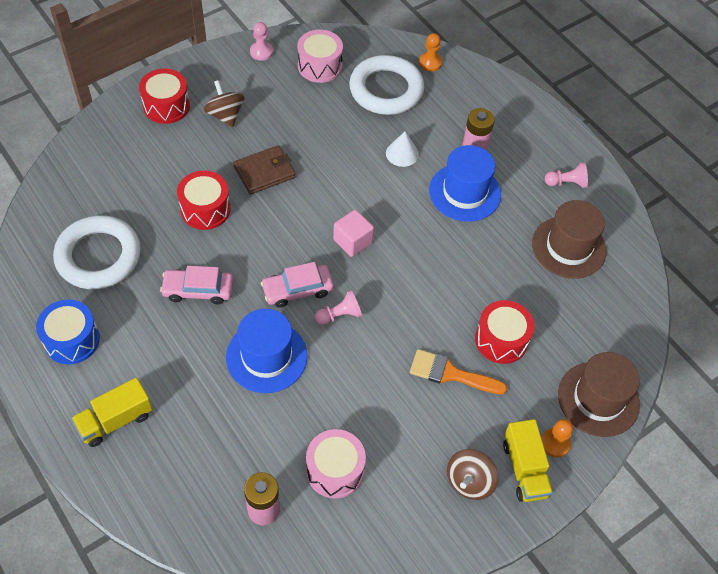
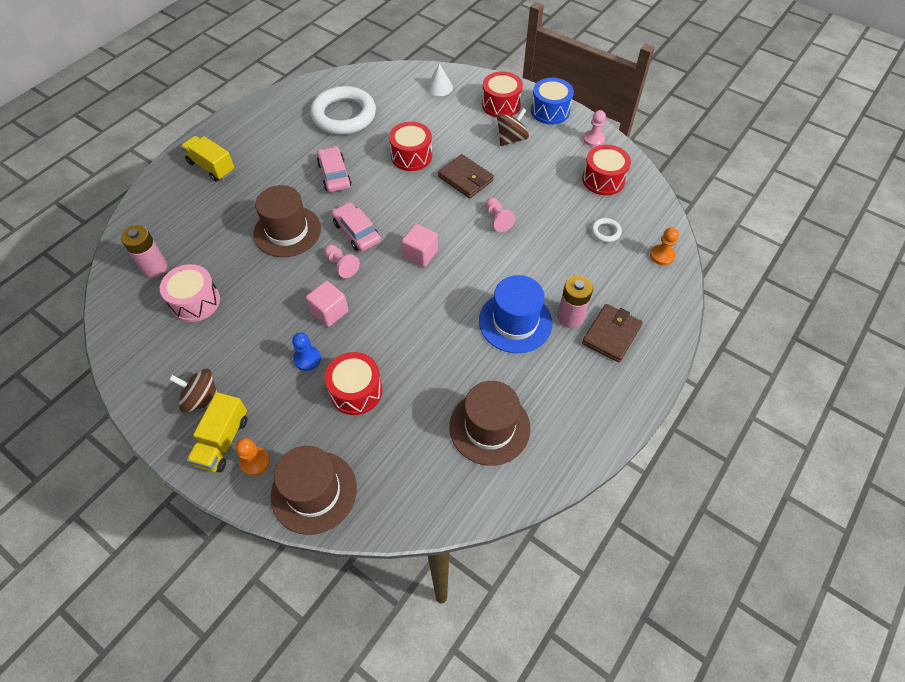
camera: 75 degrees right, 0 degrees up
(72, 340) = (270, 125): blue drum -> blue drum (550, 111)
(266, 356) = (287, 231): blue hat -> brown hat
(320, 66) = (603, 179): pink drum -> red drum
(386, 90) = (605, 232): white ring -> white ring, size x0.41
(398, 340) = (329, 312): none -> pink cube
(402, 153) = (536, 263): white cone -> white cone (439, 87)
(450, 373) = (307, 359): orange brush -> blue pawn
(502, 130) = (611, 334): none -> brown wallet
(524, 469) = (223, 441): yellow truck -> yellow truck turned 45 degrees counterclockwise
(566, 183) = (573, 408): pink pawn -> pink pawn (497, 219)

